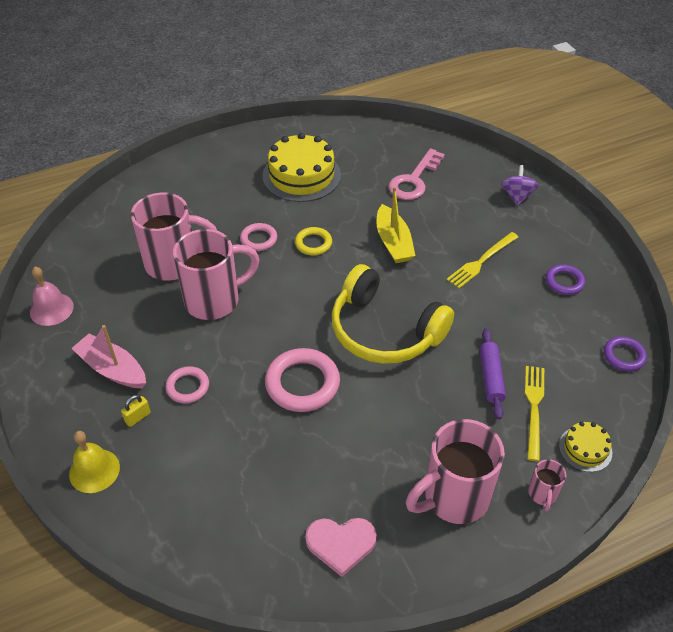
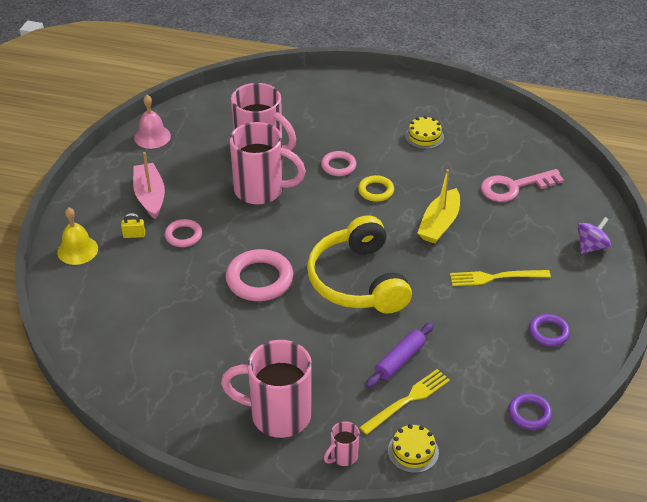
camera: 40 degrees right, 5 degrees down
(301, 175) = (424, 136): yellow cake -> yellow cake, size x0.50
(341, 544) = (173, 390): pink heart -> none

